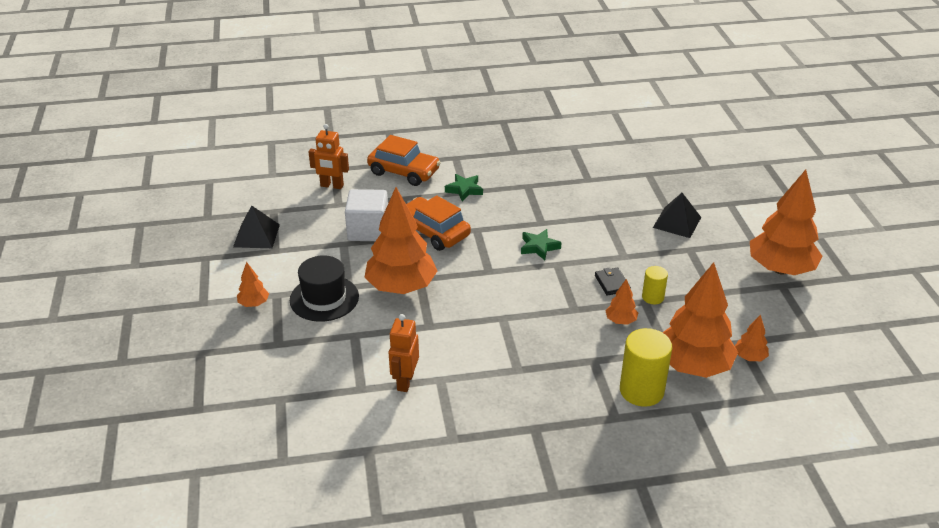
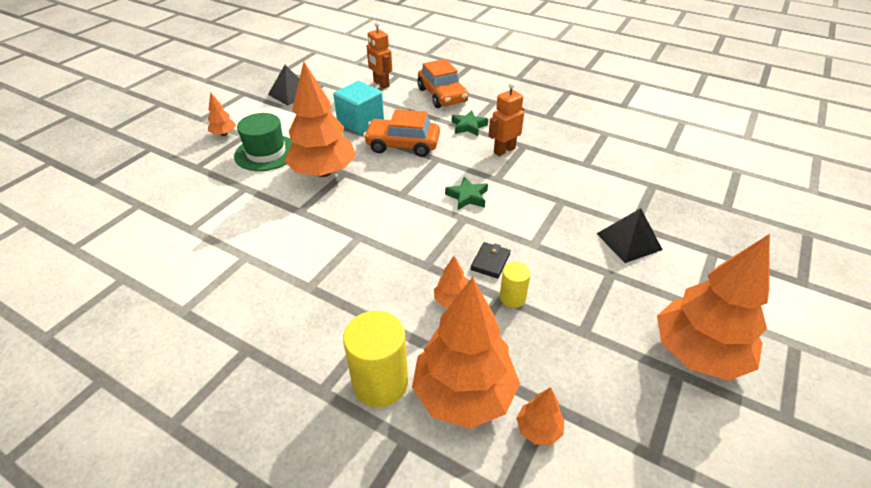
camera: 40 degrees right, 5 degrees up
(324, 298) = (266, 153): black hat -> green hat
(368, 230) = (361, 122): white cube -> turquoise cube
(405, 381) = (222, 242): orange robot -> orange robot (504, 150)
(433, 232) = (403, 145): orange car -> orange car turned 75 degrees counterclockwise

